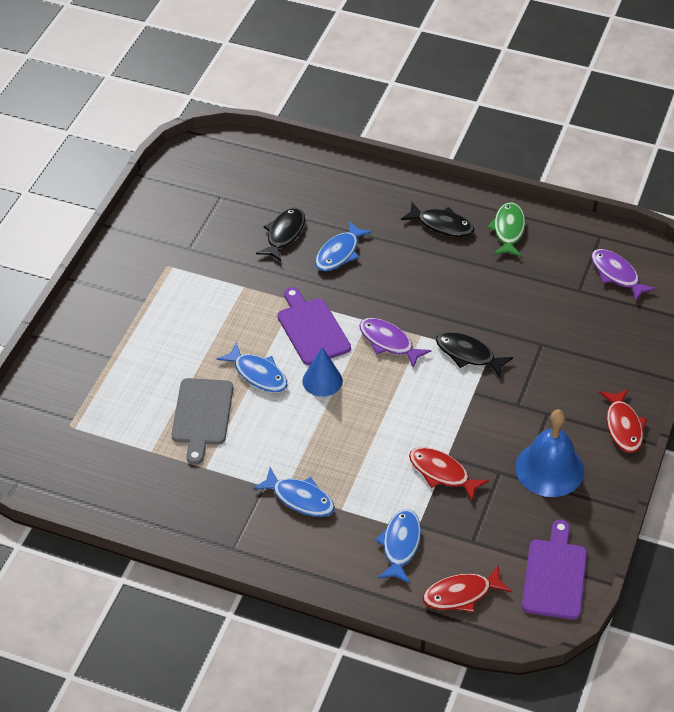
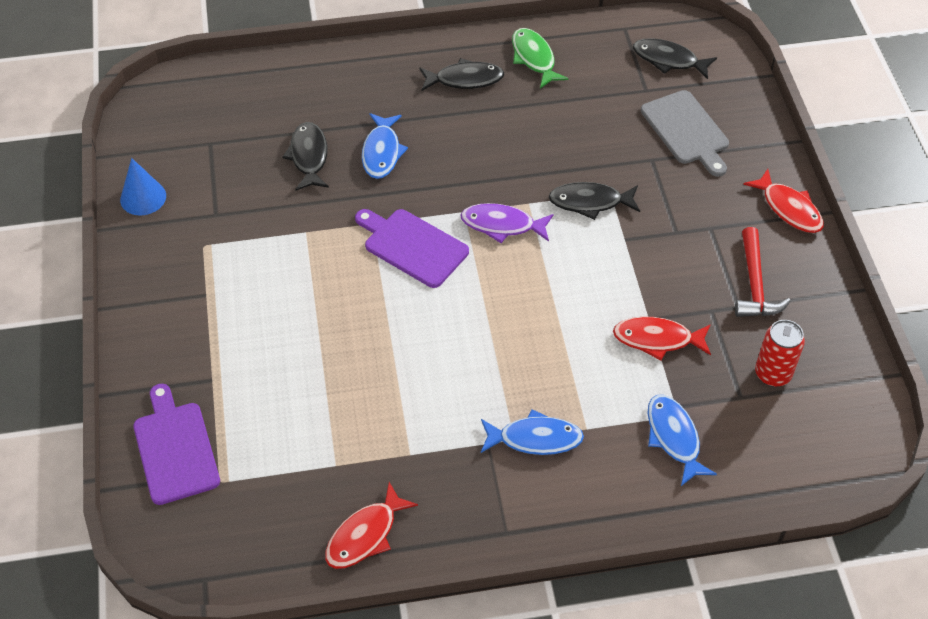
camera: 30 degrees left, 5 degrees up
(202, 415) = (363, 396): grey cutting board -> grey cutting board (686, 130)
(258, 374) = (390, 322): blue fish -> none
(322, 381) = (464, 297): blue cone -> blue cone (143, 197)
(461, 594) = (772, 460): red fish -> red fish (365, 535)
(511, 537) = (772, 374): none -> red can
(549, 469) = (755, 284): blue bell -> red hammer
(555, 575) = (843, 393): purple cutting board -> purple cutting board (175, 449)
(616, 275) = (669, 60): purple fish -> black fish

